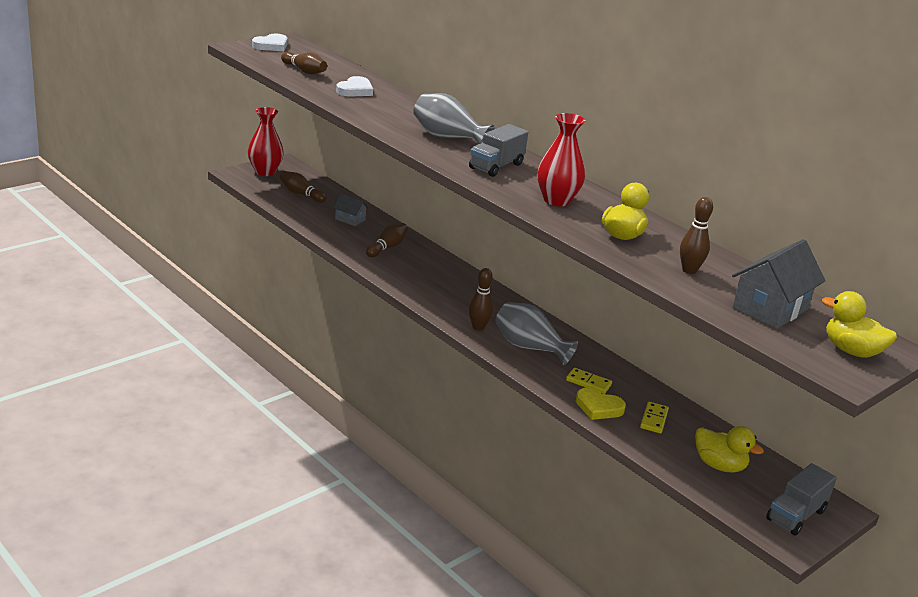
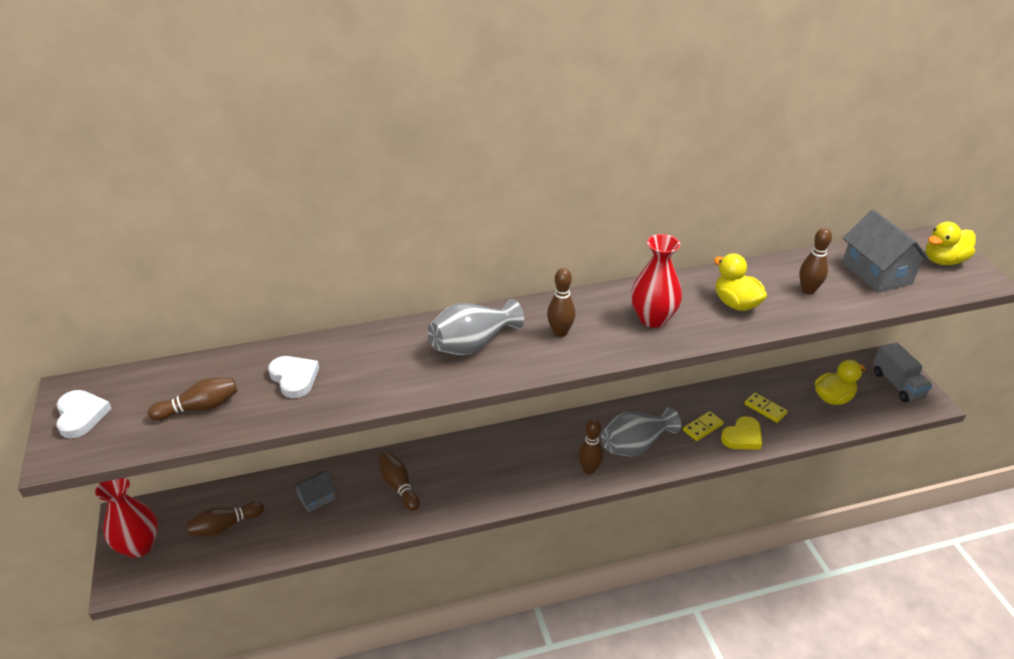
camera: 60 degrees left, 10 degrees up
(496, 166) = (560, 332): grey truck -> brown bowling pin

